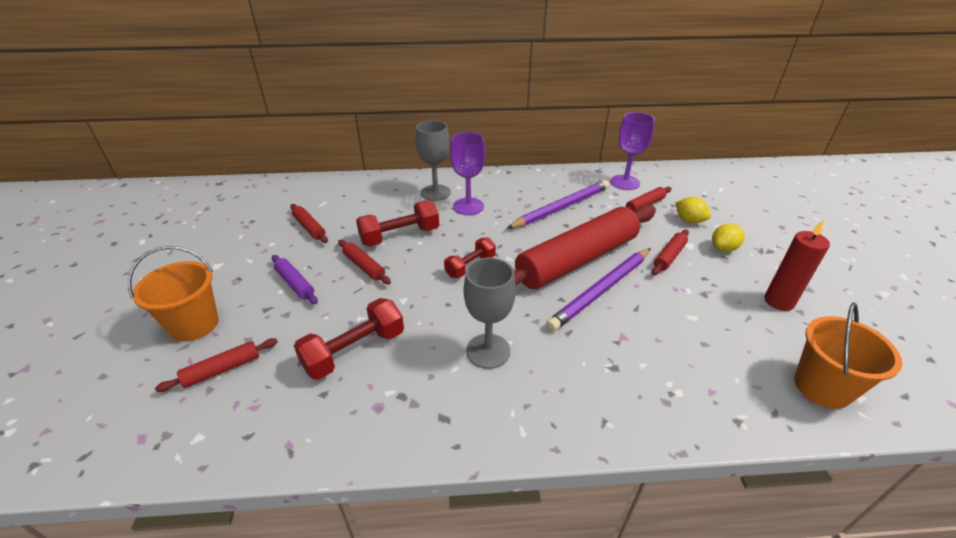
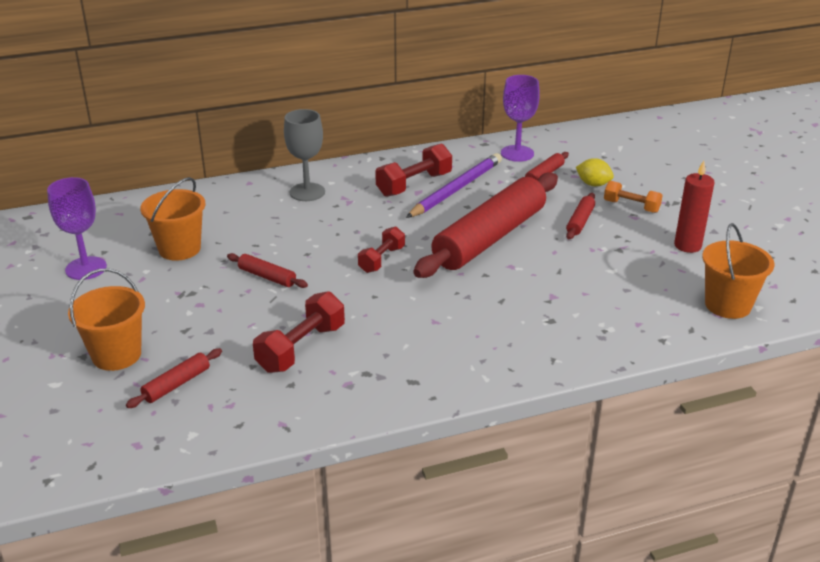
camera: 15 degrees left, 5 degrees down
(295, 284) = (201, 304): purple rolling pin -> none
(309, 228) = (179, 249): red rolling pin -> orange bucket
(400, 236) = (290, 242): red dumbbell -> red dumbbell (414, 184)
(468, 206) = (352, 202): purple goblet -> purple goblet (86, 268)
(488, 351) = (431, 327): grey goblet -> none
(601, 290) = (522, 261): purple pencil -> none
(723, 248) = (631, 206): yellow lemon -> orange dumbbell

